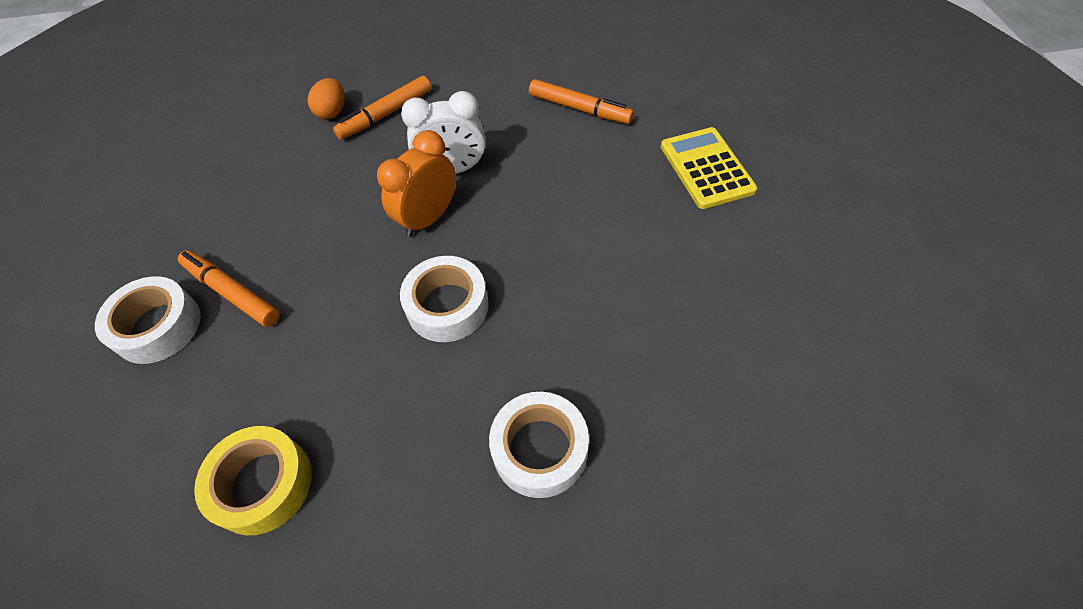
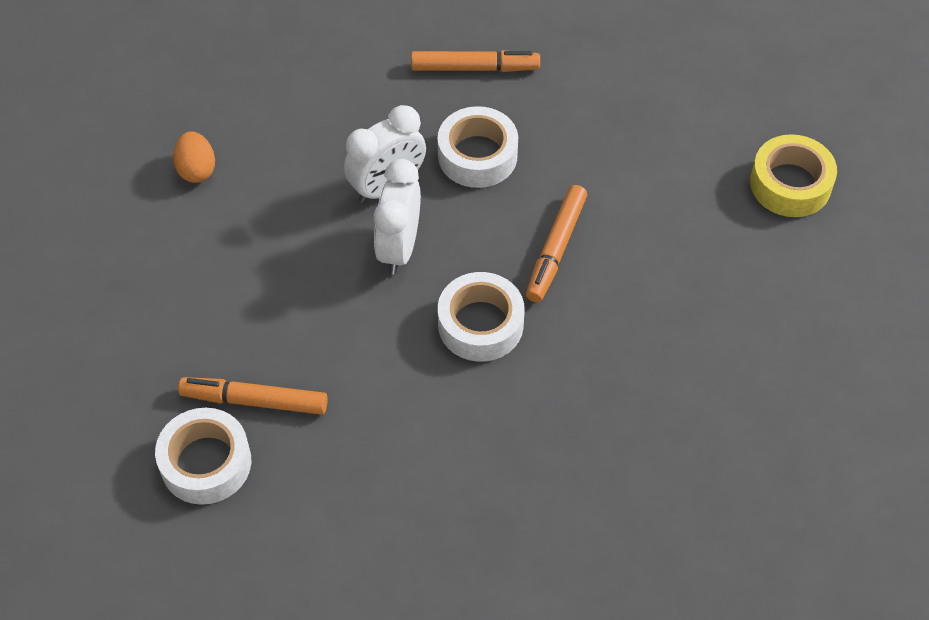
camera: 30 degrees left, 0 degrees up
(262, 484) = (427, 538): yellow tape -> yellow tape (790, 184)
(386, 114) = (262, 150): orange marker -> orange marker (556, 249)
(428, 218) = (399, 248): orange clock -> white clock
(540, 449) = (642, 407): white tape -> white tape (477, 155)
(706, 168) = (641, 91): yellow calculator -> none

